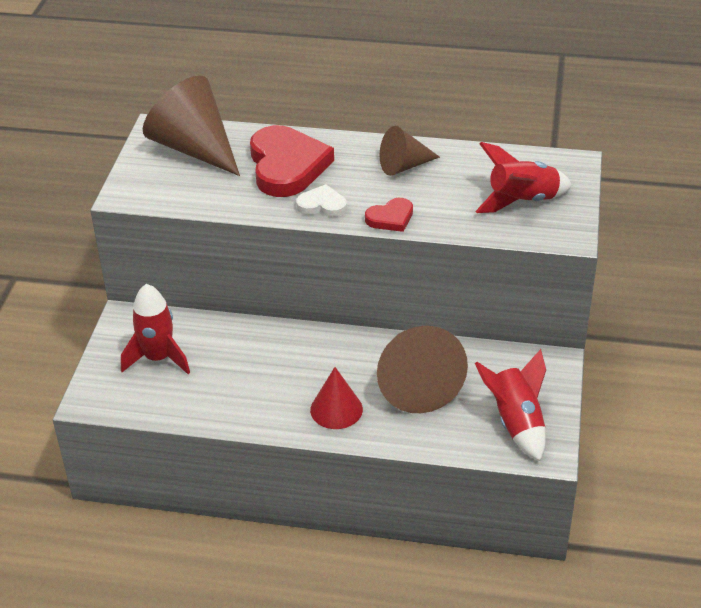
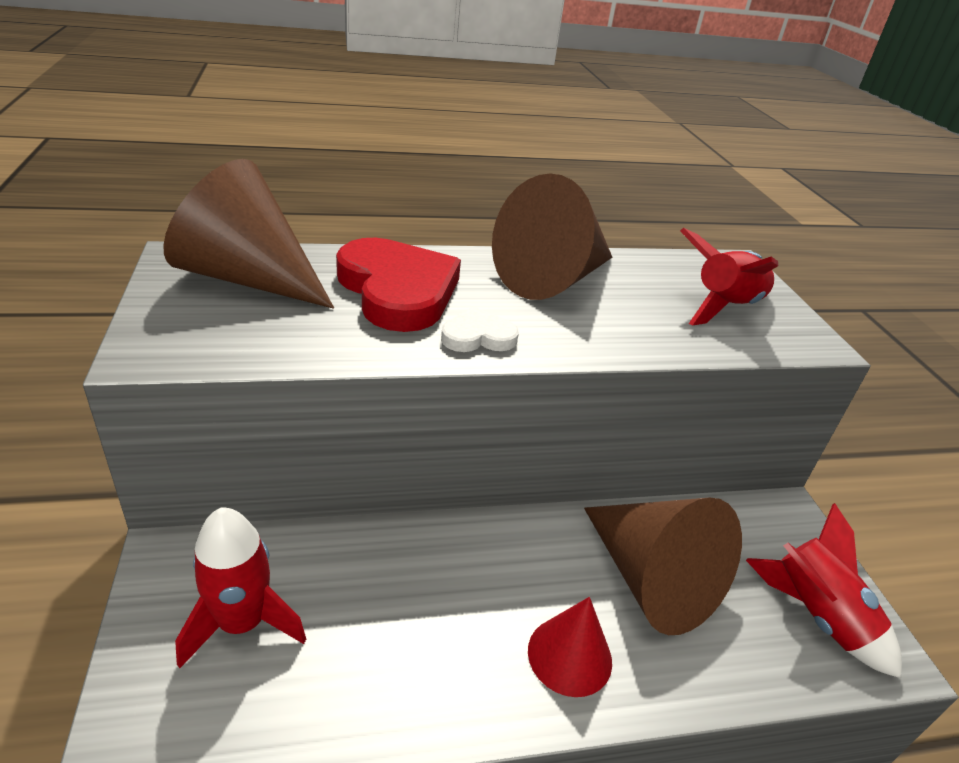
camera: 25 degrees left, 5 degrees down
(390, 218) = (584, 344): red heart -> none
(404, 166) = (552, 279): brown cone -> brown cone, size x1.76

